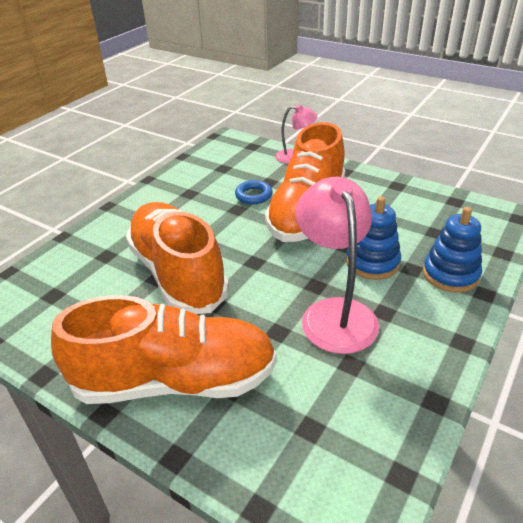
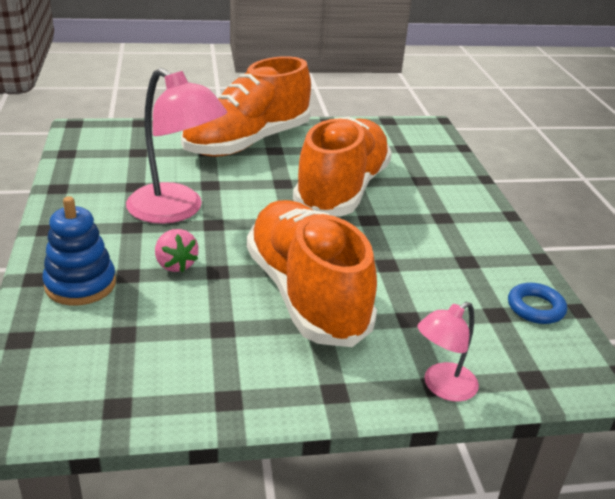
camera: 135 degrees right, 5 degrees down
(177, 273) = (342, 190): orange shoe -> orange shoe turned 90 degrees counterclockwise
(253, 195) = (396, 289): blue ring -> blue ring (535, 308)
(372, 262) = (175, 264): blue stacking toy -> pink strawberry

